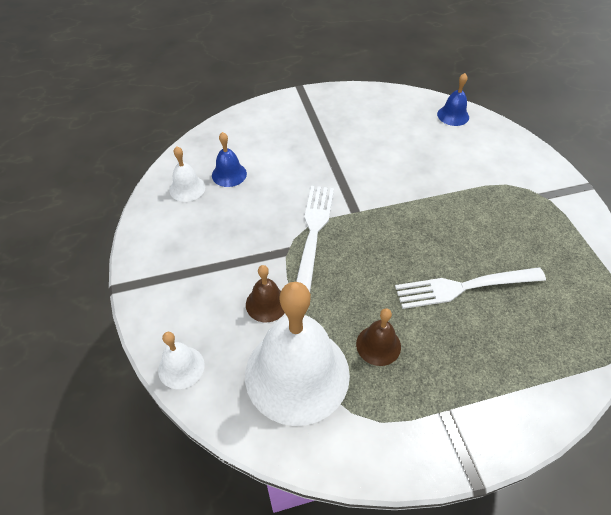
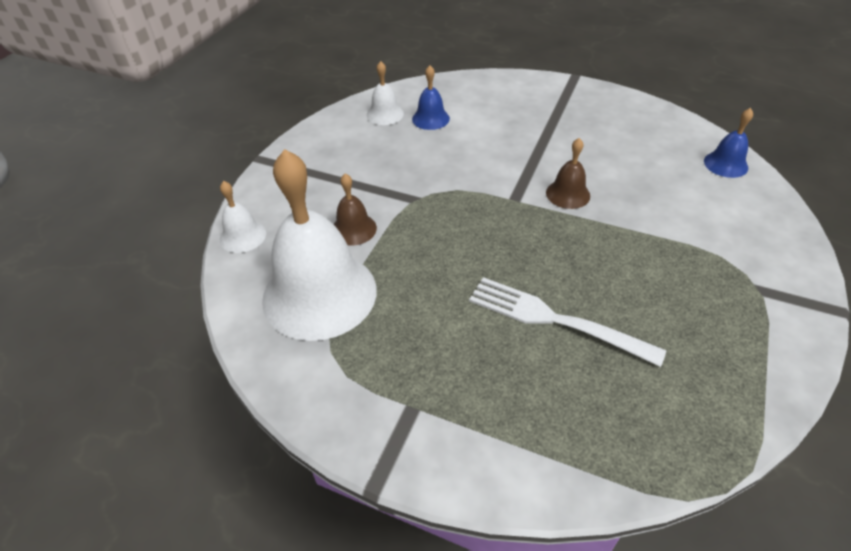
camera: 40 degrees right, 5 degrees down
(313, 233) = (454, 197): white fork -> none
(378, 345) = (412, 316): brown bell -> brown bell (568, 194)

